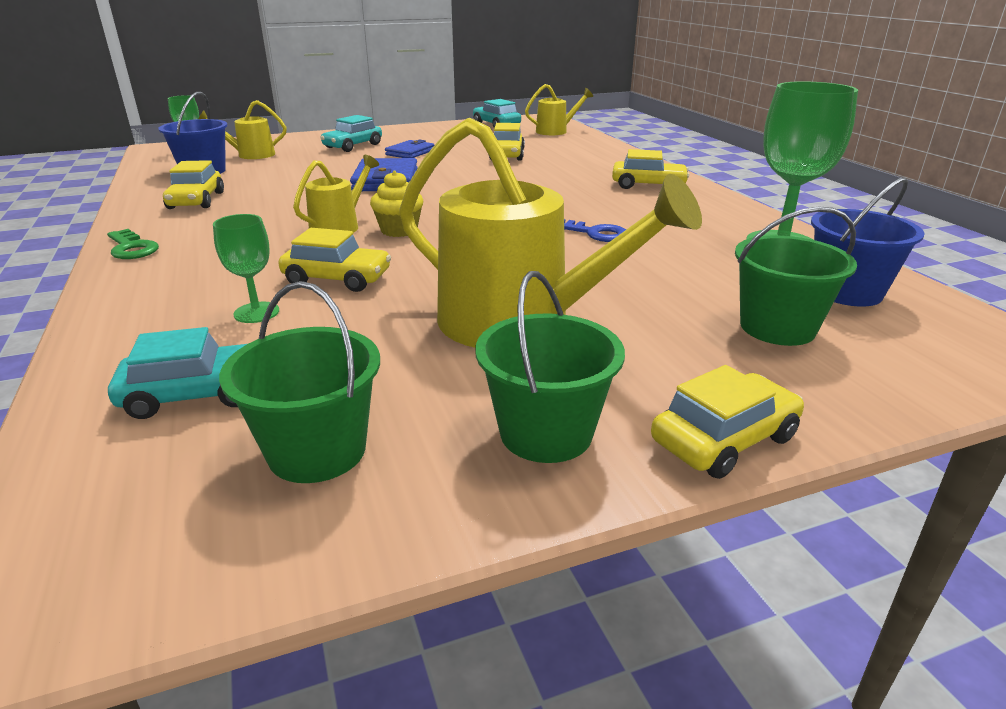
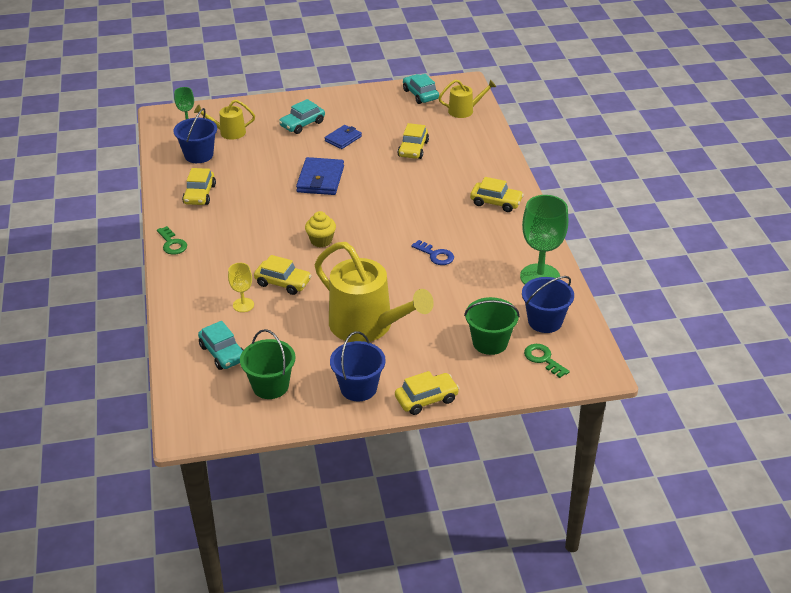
camera: 10 degrees right, 10 degrees up
(198, 394) = (222, 353): turquoise car -> turquoise car turned 60 degrees clockwise
(256, 312) = (243, 305): green goblet -> yellow goblet
(339, 226) = (286, 233): yellow watering can -> none
(546, 433) = (358, 388): green bucket -> blue bucket
(905, 343) = (543, 359): none -> green key

